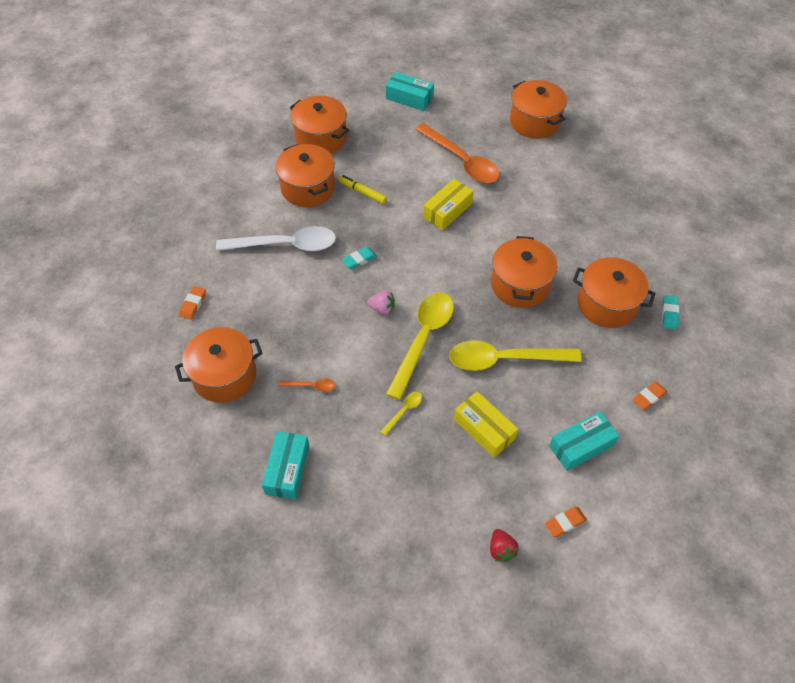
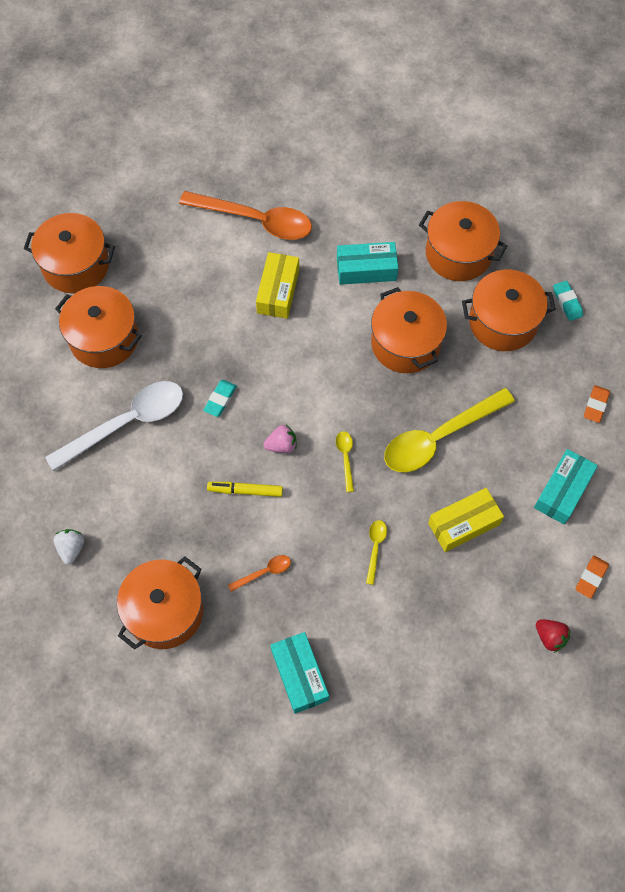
camera: 30 degrees left, 10 degrees up
(193, 304) = (71, 548): orange eraser -> white strawberry
(362, 192) = (170, 314): yellow marker -> yellow marker (245, 491)
(409, 98) = (145, 163): turquoise box -> turquoise box (366, 269)
(423, 339) = (345, 458): yellow spoon -> yellow spoon, size x0.42
(484, 429) = (463, 524): yellow box -> yellow box turned 45 degrees counterclockwise
(534, 122) = (305, 131): orange pot -> orange pot (458, 254)

